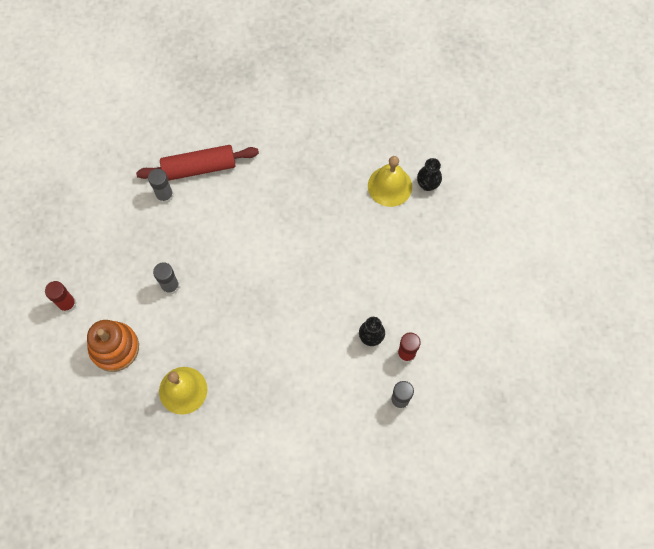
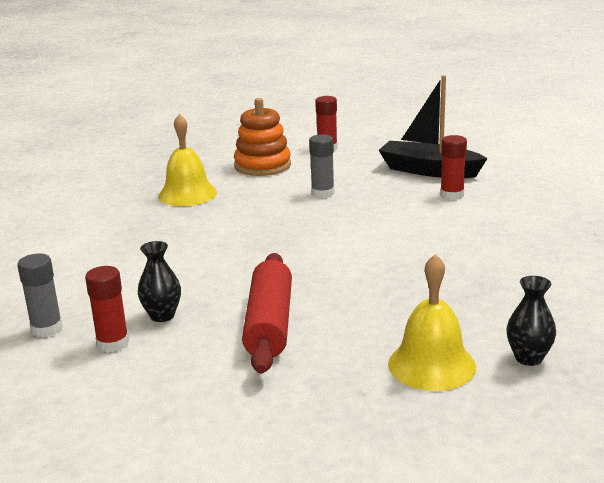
camera: 105 degrees right, 45 degrees down
(116, 216) = (429, 170): none -> black boat
(165, 195) = (452, 195): grey glue stick -> red glue stick
(199, 168) = (491, 216): red rolling pin -> red rolling pin (269, 324)
(427, 184) = (426, 409): black vase -> black vase (528, 358)

